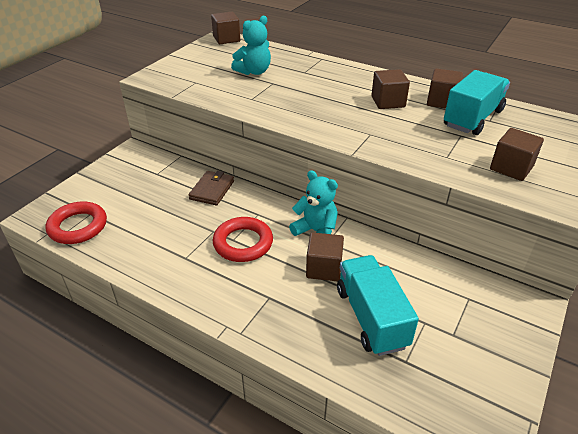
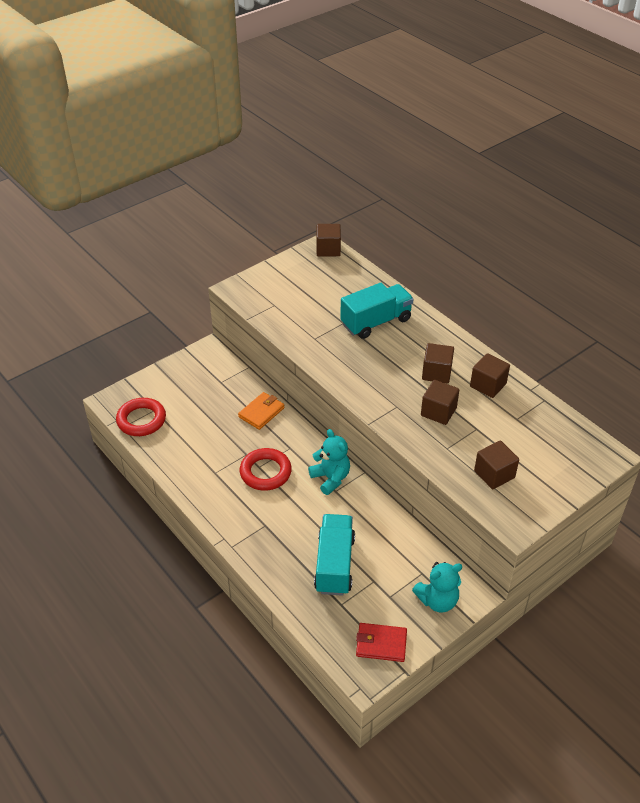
camera: 20 degrees right, 5 degrees up
(212, 190) = (261, 412): brown wallet -> orange wallet
(254, 72) = (333, 303): turquoise teddy bear -> turquoise teddy bear (437, 600)
(324, 268) = (320, 513): brown cube -> brown cube (438, 412)
(472, 118) = (502, 412): turquoise truck -> turquoise truck (376, 322)
(481, 395) = (381, 644): none -> red wallet

